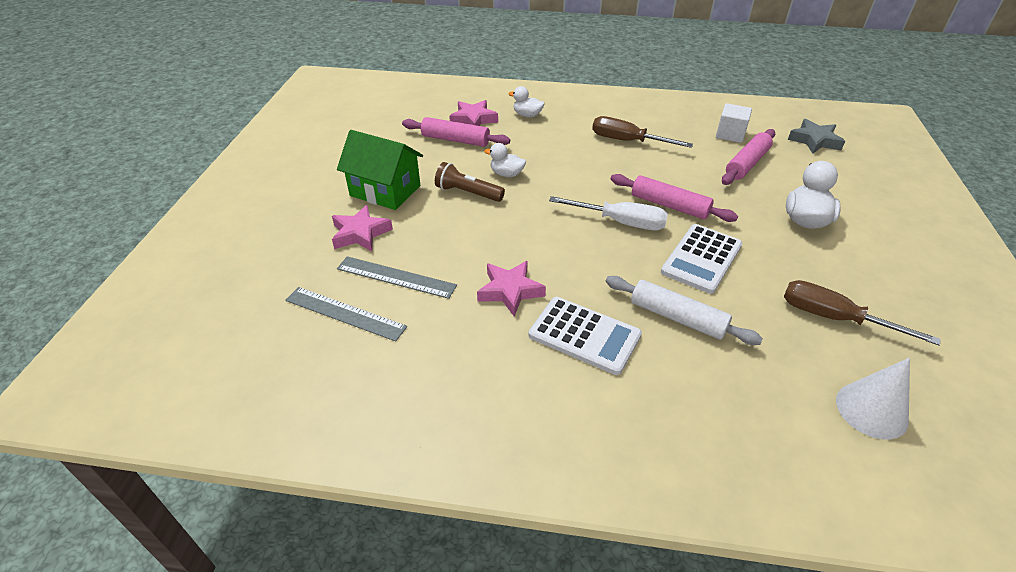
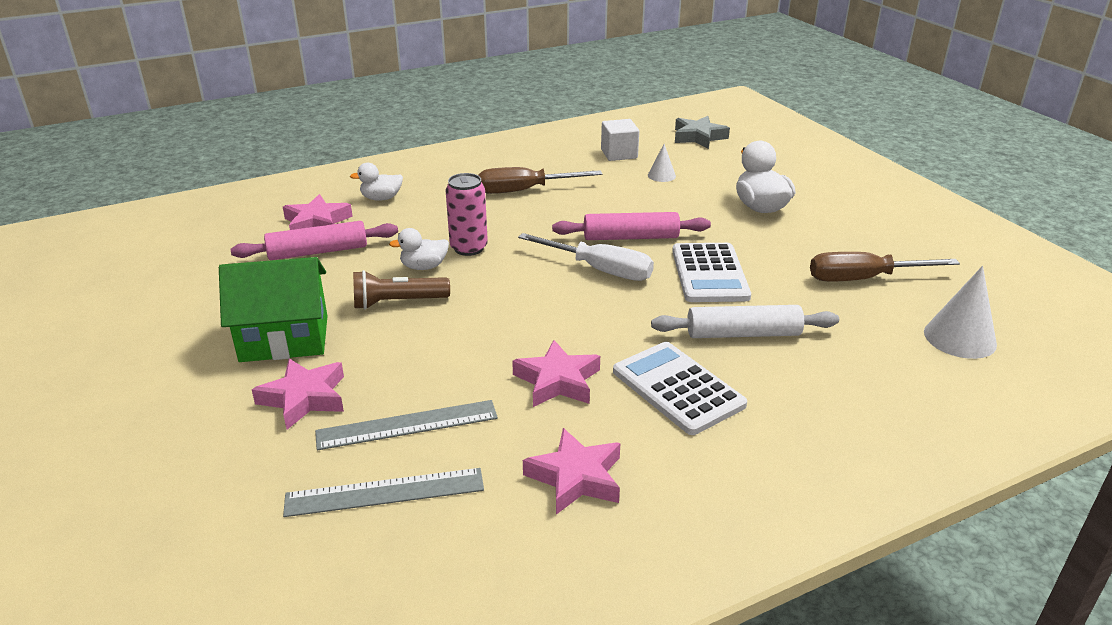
camera: 35 degrees left, 10 degrees down
(455, 362) = (576, 477): none -> pink star
(547, 171) = (469, 248): none -> pink can
(584, 335) = (678, 388): white calculator -> white calculator turned 120 degrees counterclockwise
(620, 222) = (600, 270): white screwdriver -> white screwdriver turned 45 degrees clockwise
(747, 164) = (661, 175): pink rolling pin -> white cone

